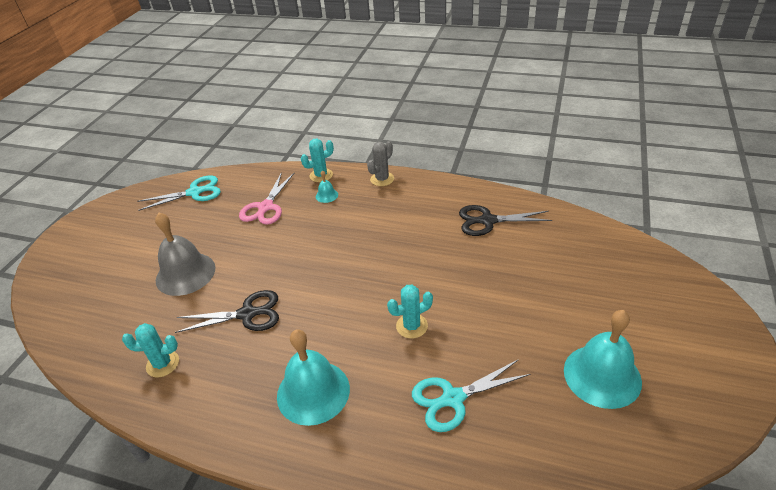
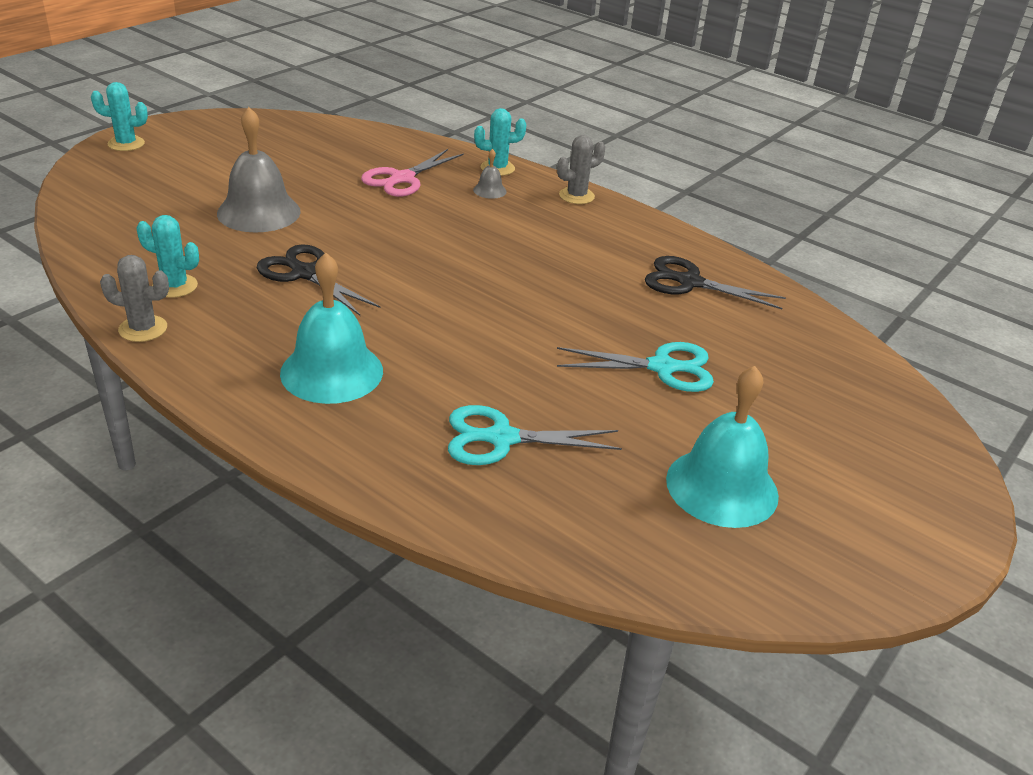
camera: 15 degrees right, 5 degrees down
(161, 413) = (143, 329): none -> grey cactus
(194, 192) = (324, 138): turquoise scissors -> turquoise scissors (662, 367)
(247, 314) = (305, 273): black scissors -> black scissors turned 150 degrees counterclockwise
(326, 195) = (489, 190): turquoise bell -> grey bell
(412, 326) = (502, 352): turquoise cactus -> turquoise cactus (126, 144)

